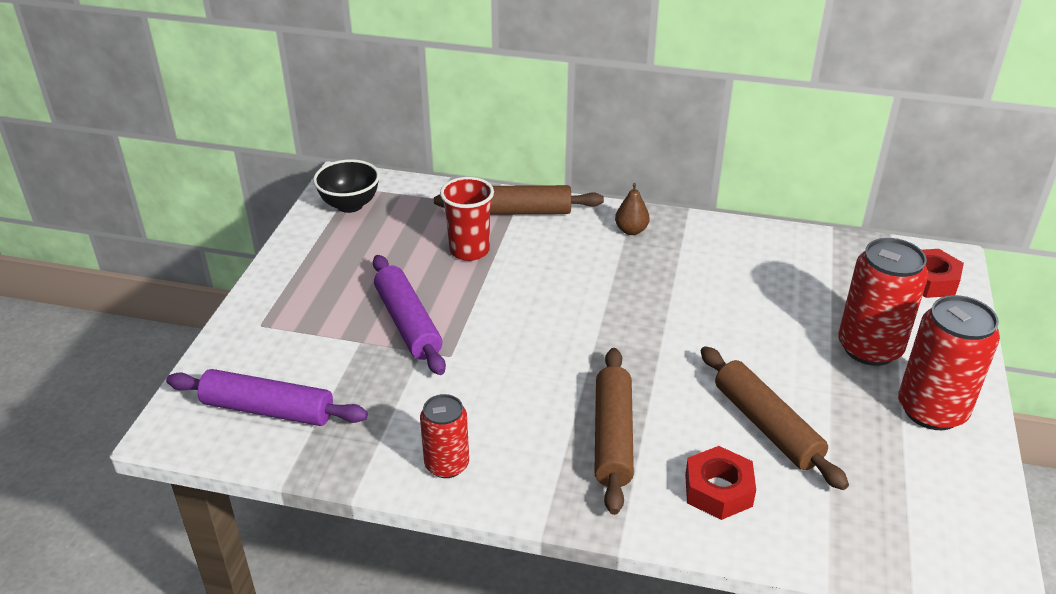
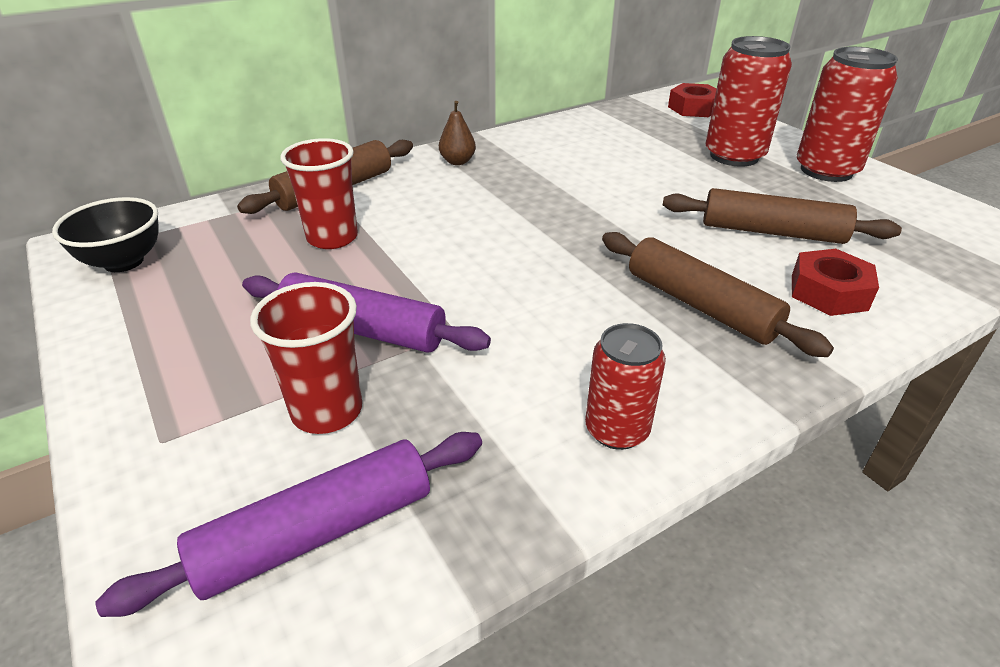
camera: 45 degrees left, 0 degrees up
(337, 357) = (327, 411): none -> red cup

